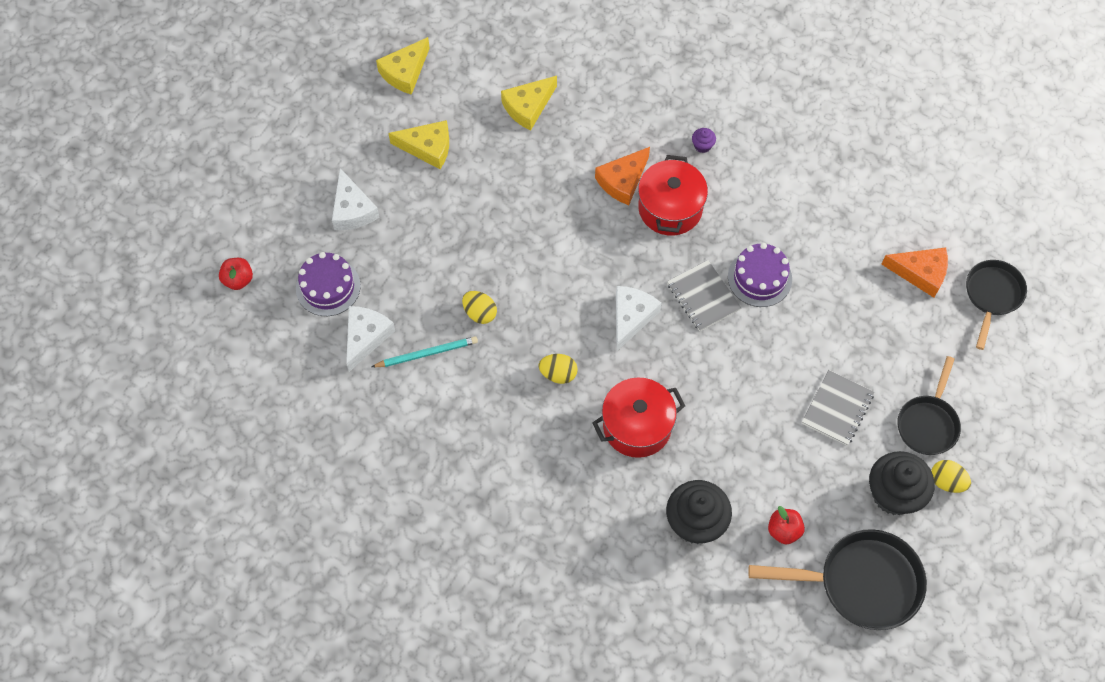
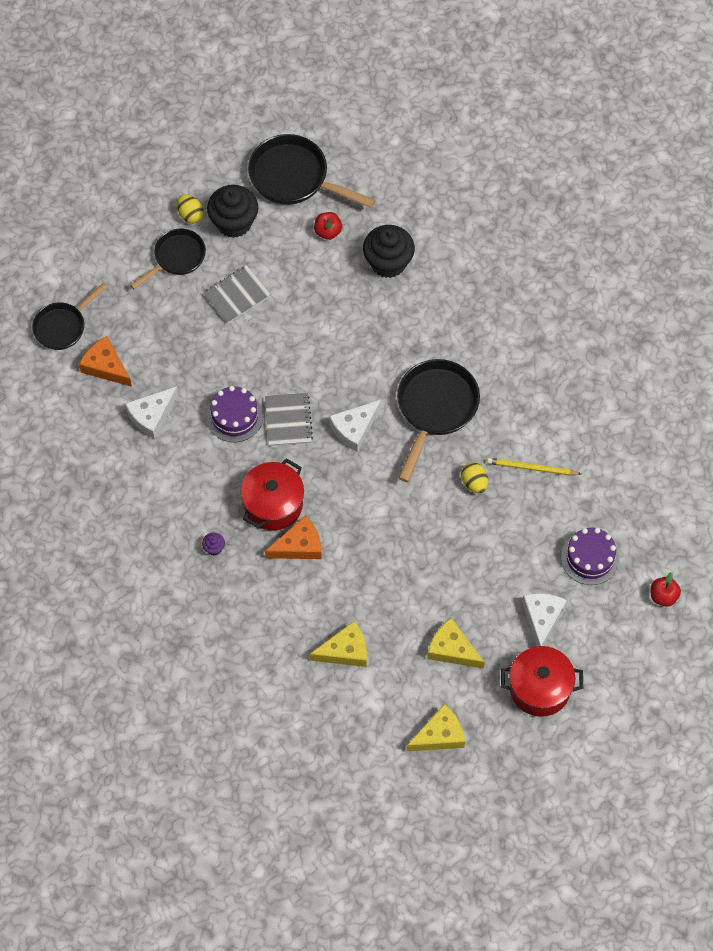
camera: 155 degrees left, 0 degrees up
(366, 337) = (575, 502): white cheese -> white cheese (151, 415)
(427, 353) = (531, 468): turquoise pencil -> yellow pencil
(558, 374) = (435, 409): yellow egg -> black pan
(637, 426) = (394, 345): red pot -> red pot (540, 688)

